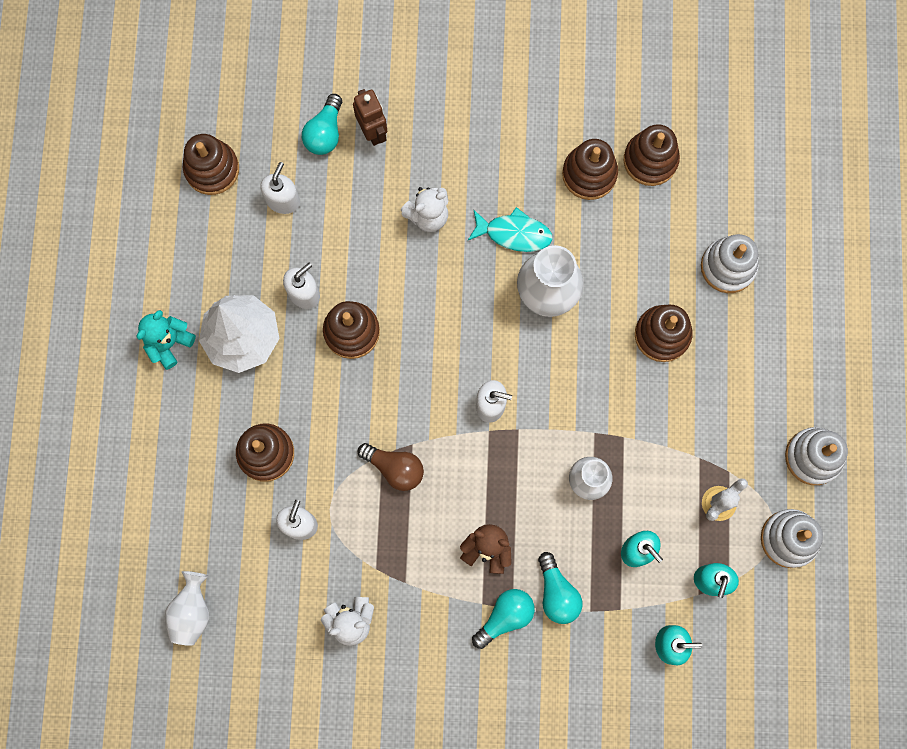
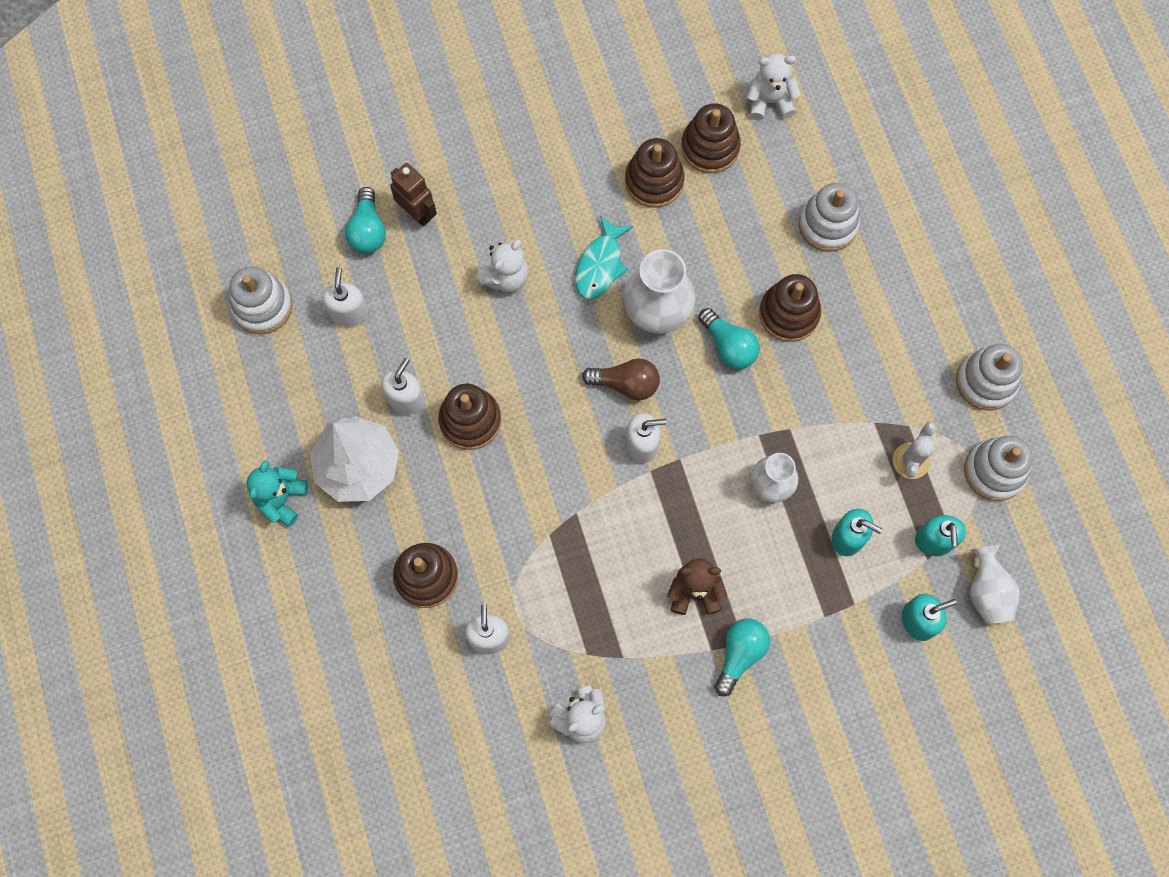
camera: 20 degrees left, 5 degrees down
(192, 611) = (408, 770): white vase -> white vase (987, 592)
(212, 169) = (262, 306): brown stacking toy -> white stacking toy
(395, 468) = (567, 543): brown light bulb -> brown light bulb (626, 384)
(514, 233) = (600, 265): turquoise fish -> turquoise fish turned 120 degrees clockwise
(557, 593) = (783, 610): turquoise light bulb -> turquoise light bulb (729, 346)
(719, 136) = (769, 101): none -> white teddy bear

